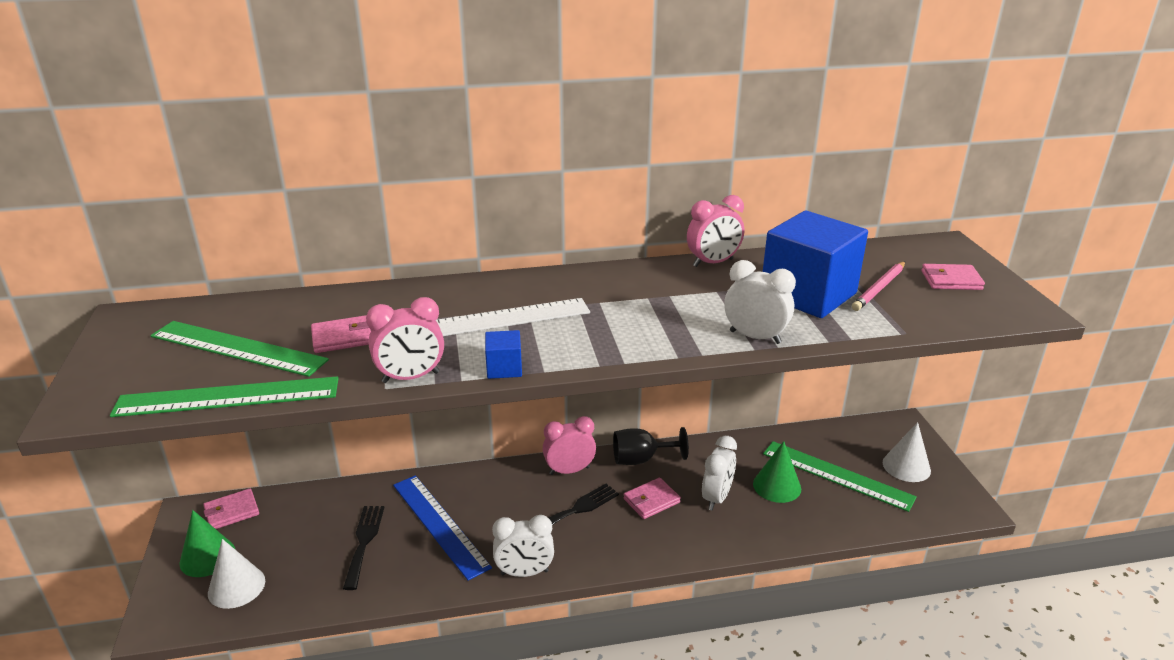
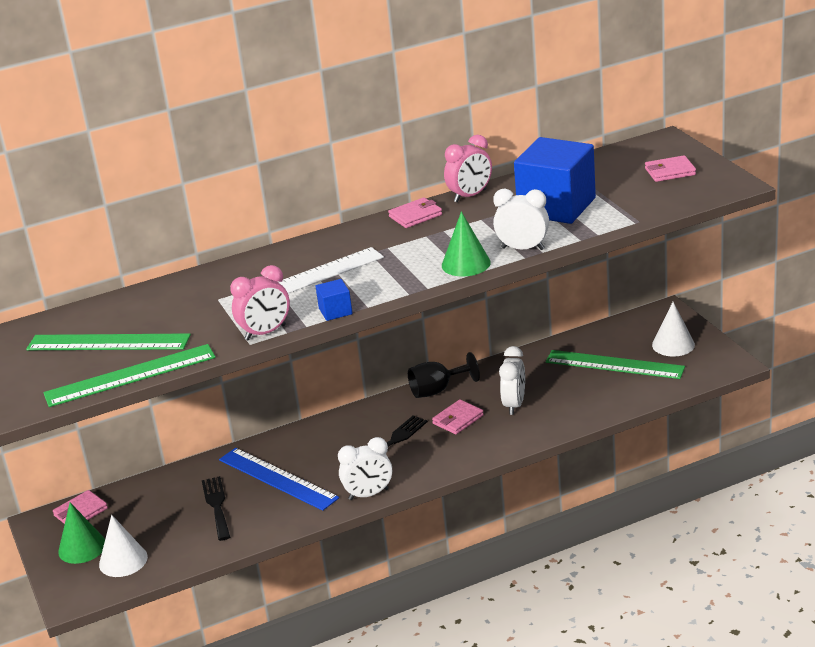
camera: 10 degrees left, 0 degrees up
(342, 338) = (189, 317): pink wallet -> pink wallet (415, 216)
(569, 470) = (375, 413): pink clock -> none
(777, 486) = (564, 384): green cone -> green cone (466, 264)
(879, 288) = (613, 190): pink pencil -> none

